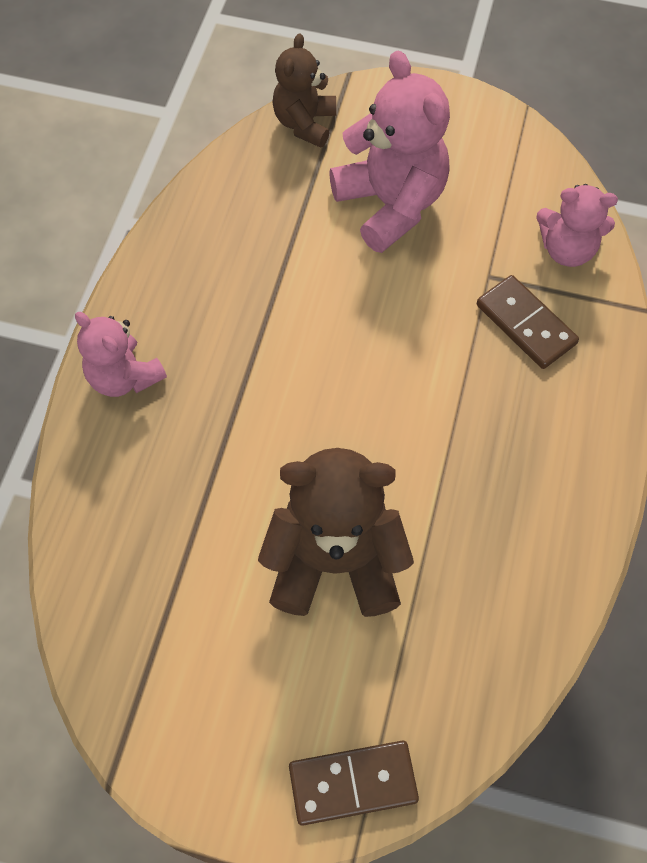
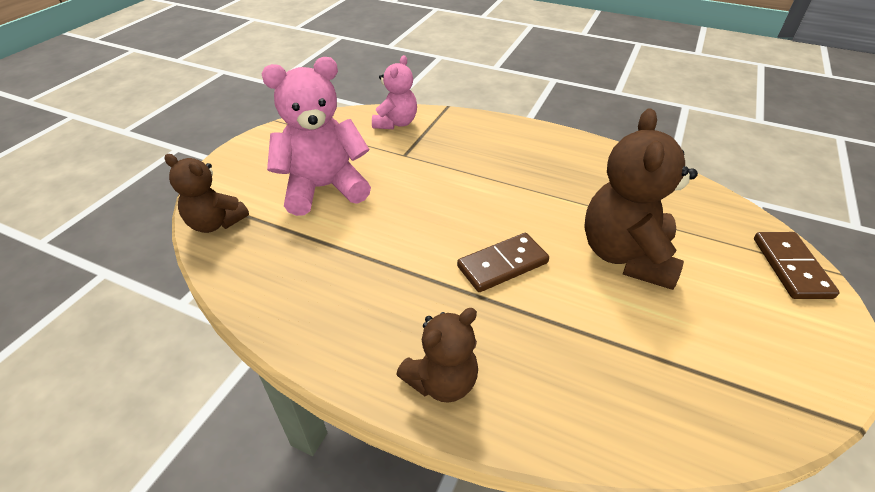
camera: 80 degrees left, 20 degrees down
(124, 377) = (442, 381): pink teddy bear -> brown teddy bear
(525, 324) = (446, 146): brown domino -> brown domino (502, 265)

